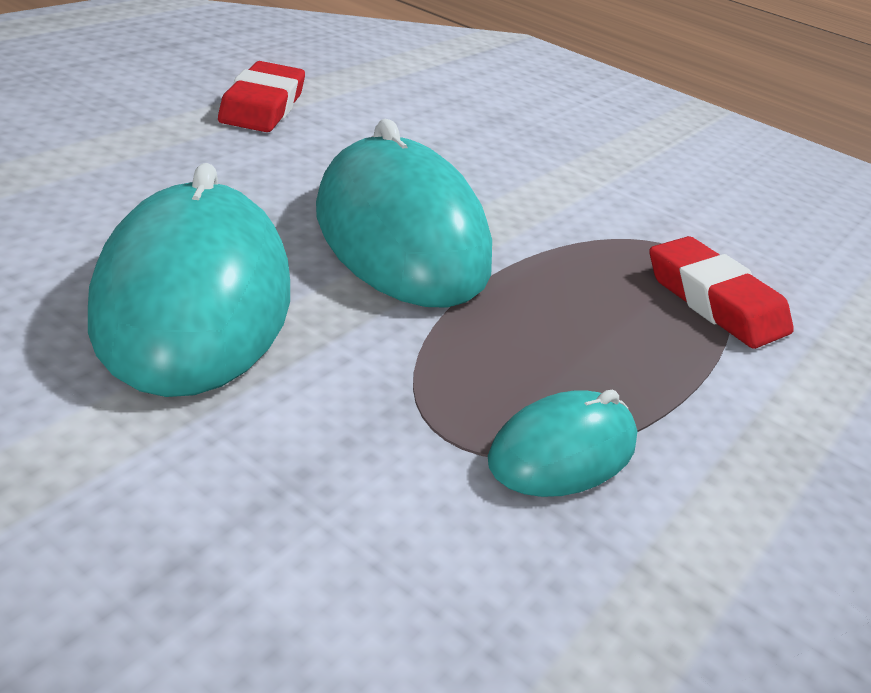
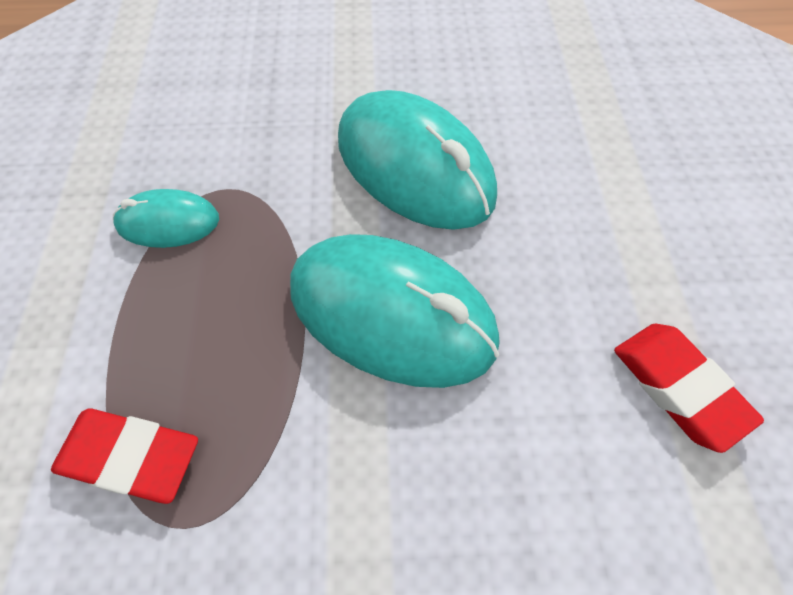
camera: 145 degrees right, 25 degrees up
(563, 452) = (168, 222): turquoise mouse -> turquoise mouse turned 75 degrees clockwise

